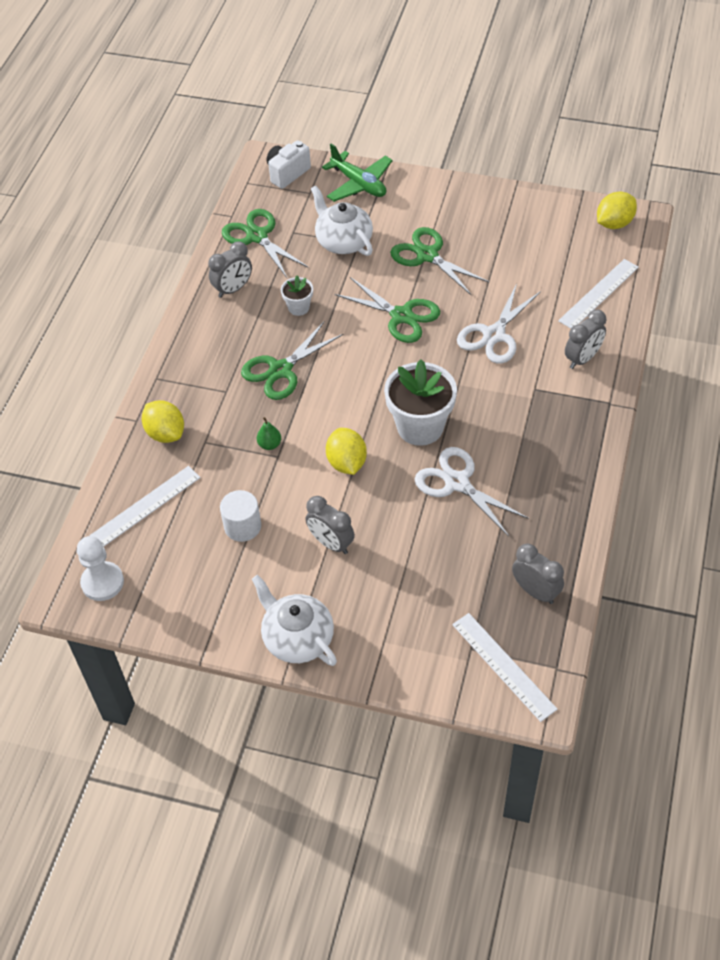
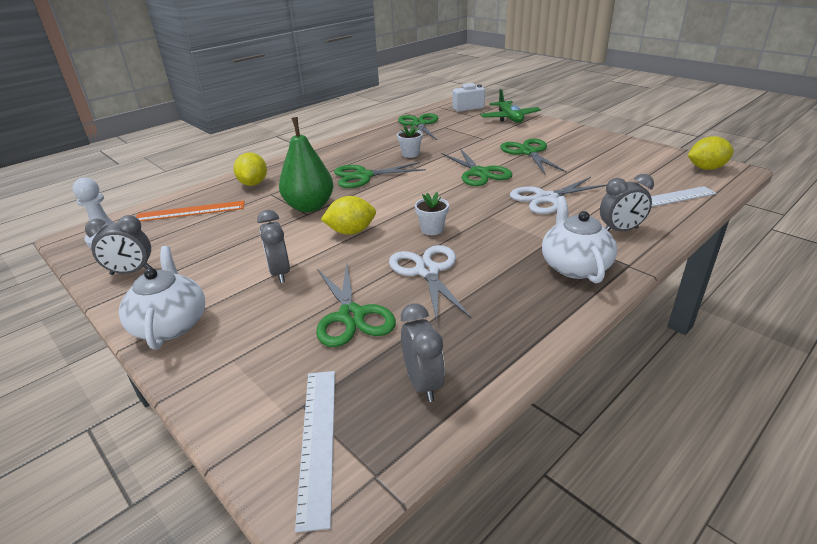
camera: 30 degrees right, 20 degrees down
(145, 506) = (190, 211): white ruler -> orange ruler
(233, 289) = (378, 139): grey clock -> grey clock (131, 272)
(242, 526) = (233, 241): white cylinder -> none
(269, 444) = (309, 207): green pear -> green pear, size x2.44
(343, 241) = (473, 136): white teapot -> white teapot (574, 266)
(347, 463) = (351, 232): yellow lemon -> yellow lemon turned 60 degrees clockwise
(420, 427) = (432, 229): white flower pot -> white flower pot, size x0.50
(435, 559) = (351, 316): none -> green scissors

